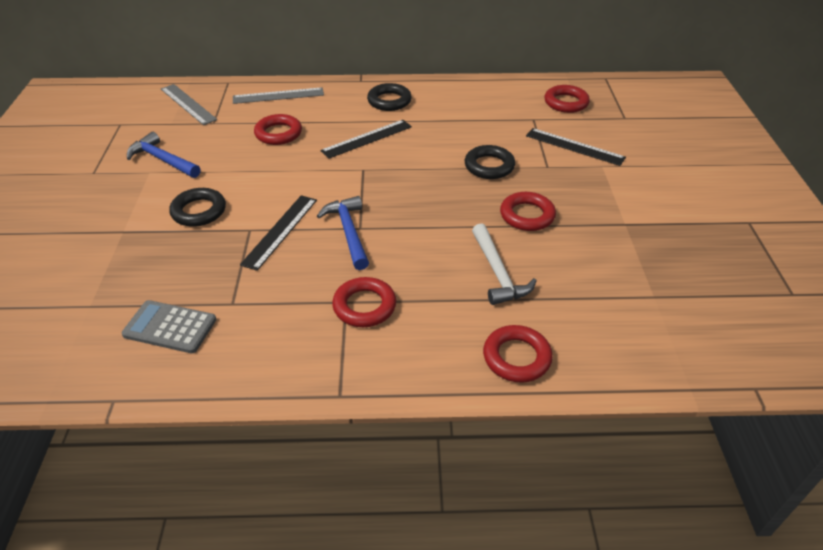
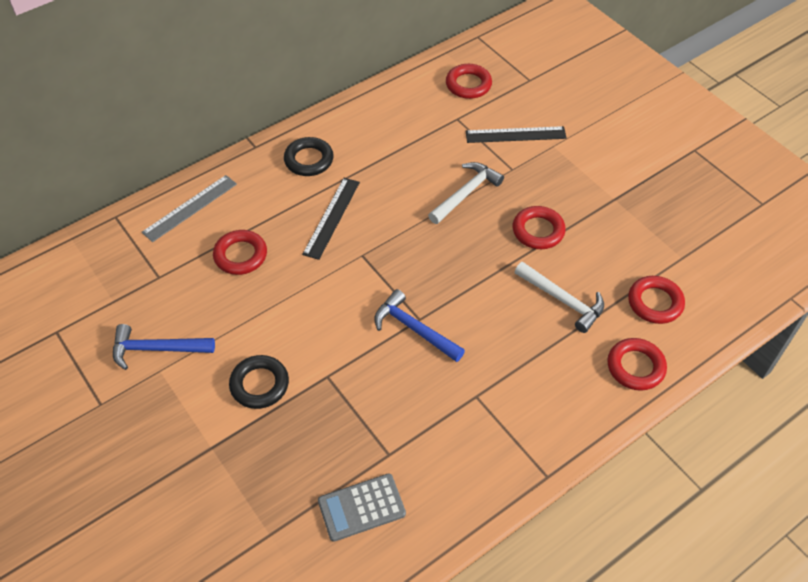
camera: 35 degrees left, 10 degrees up
(188, 104) = (103, 267): grey ruler -> none
(280, 231) = (355, 362): black ruler -> none
(364, 306) = (493, 391): red ring -> red ring (655, 302)
(489, 166) = (465, 193): black ring -> white hammer

